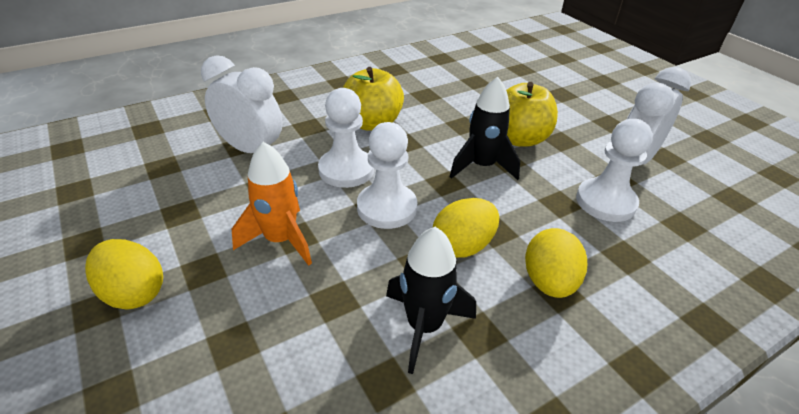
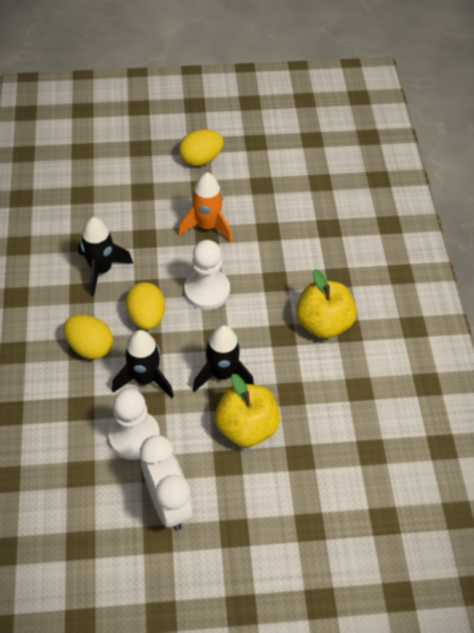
camera: 115 degrees right, 15 degrees up
(251, 150) = (318, 233): white clock -> none
(346, 170) = (263, 282): white pawn -> none
(540, 217) = (145, 379): none -> black rocket

